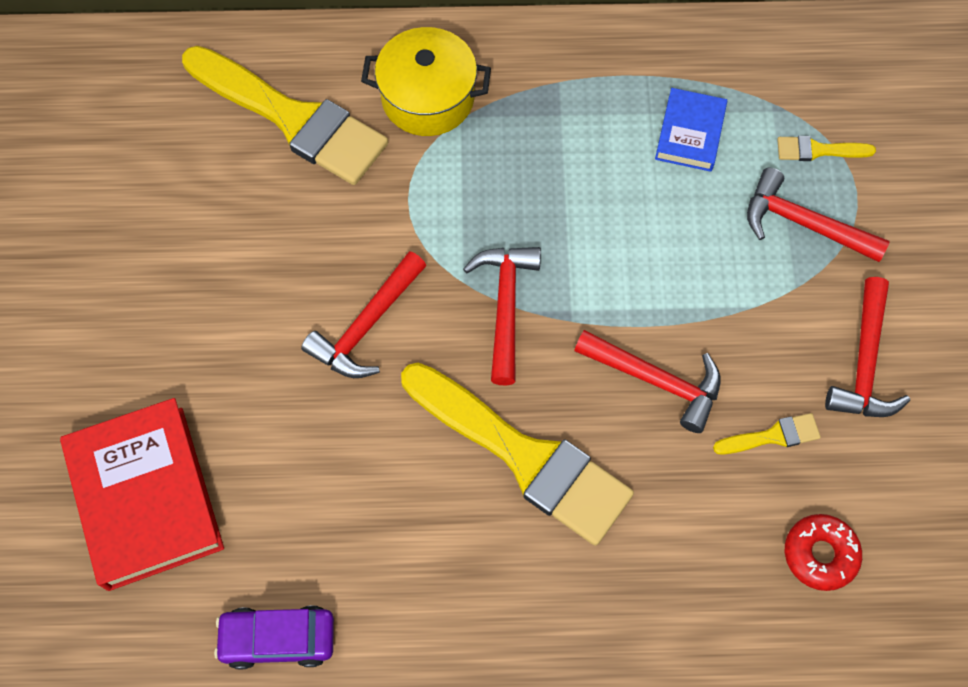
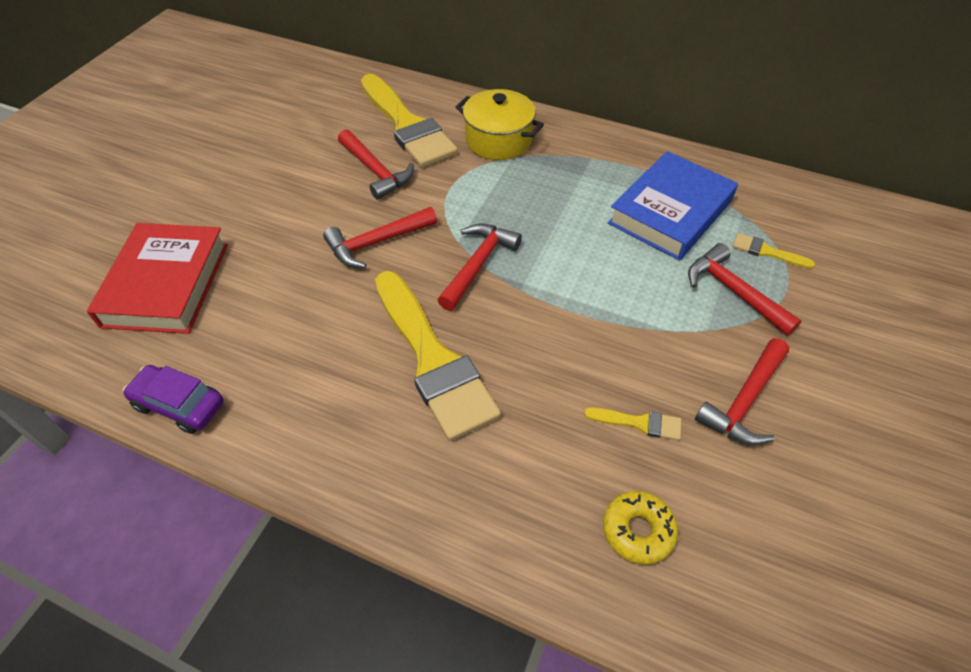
camera: 25 degrees right, 15 degrees down
(656, 381) = (563, 349): red hammer -> red hammer (375, 171)
(690, 133) = (670, 212): blue book -> blue book, size x1.83
(820, 554) = (638, 530): red donut -> yellow donut

